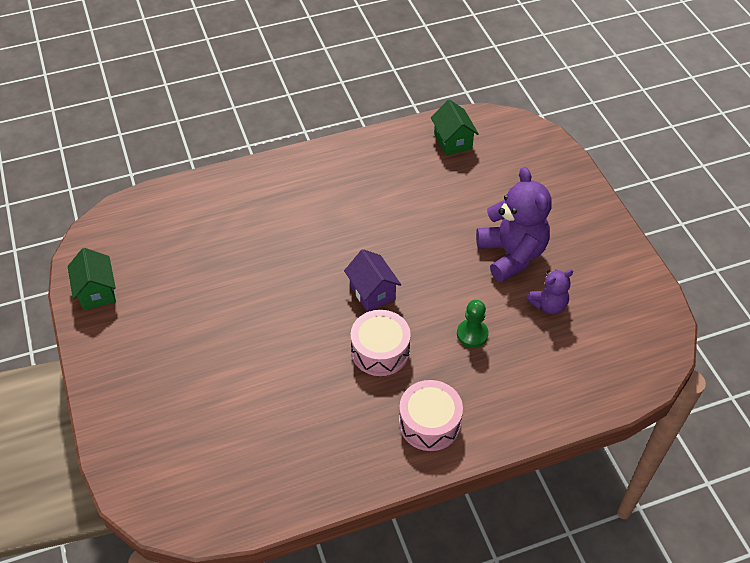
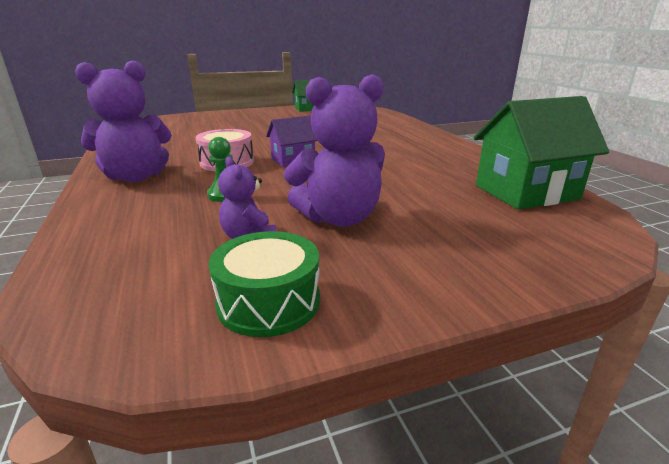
camera: 90 degrees right, 25 degrees down
(429, 423) = (136, 177): pink drum -> purple teddy bear
(452, 141) = (526, 192): green house -> green house, size x1.76
(619, 285) = (268, 302): none -> green drum

